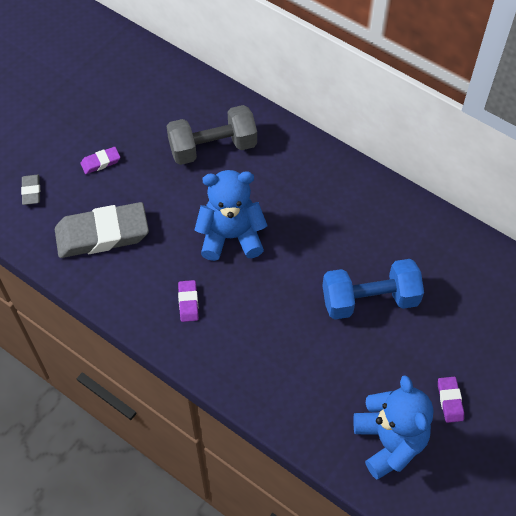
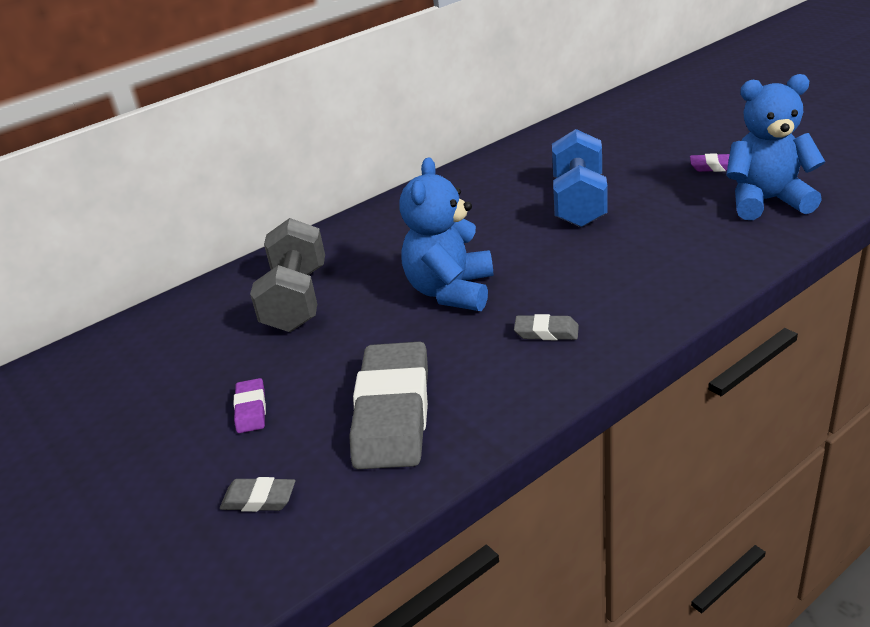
camera: 70 degrees left, 25 degrees down
(188, 302) = (546, 332): purple eraser -> grey eraser

